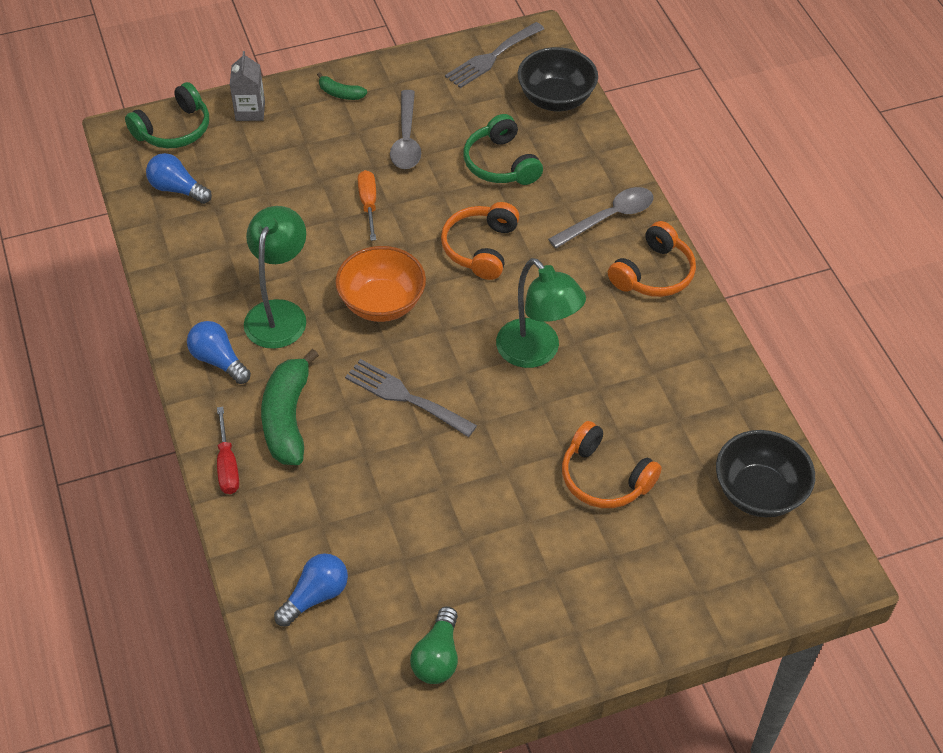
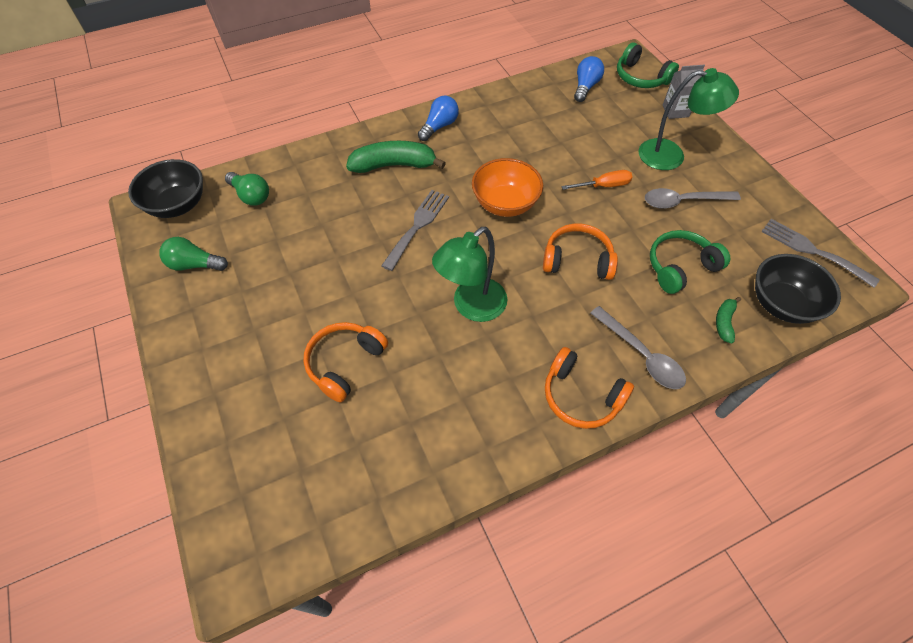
camera: 85 degrees right, 5 degrees up
(227, 465) = (354, 142): red screwdriver -> none
(279, 313) = (485, 150): green lamp -> green lamp (671, 156)
(315, 596) = (251, 196): blue light bulb -> green light bulb
(340, 93) = (717, 157): green banana -> green banana (724, 322)
(759, 492) = (328, 495): black bowl -> black bowl (178, 205)

